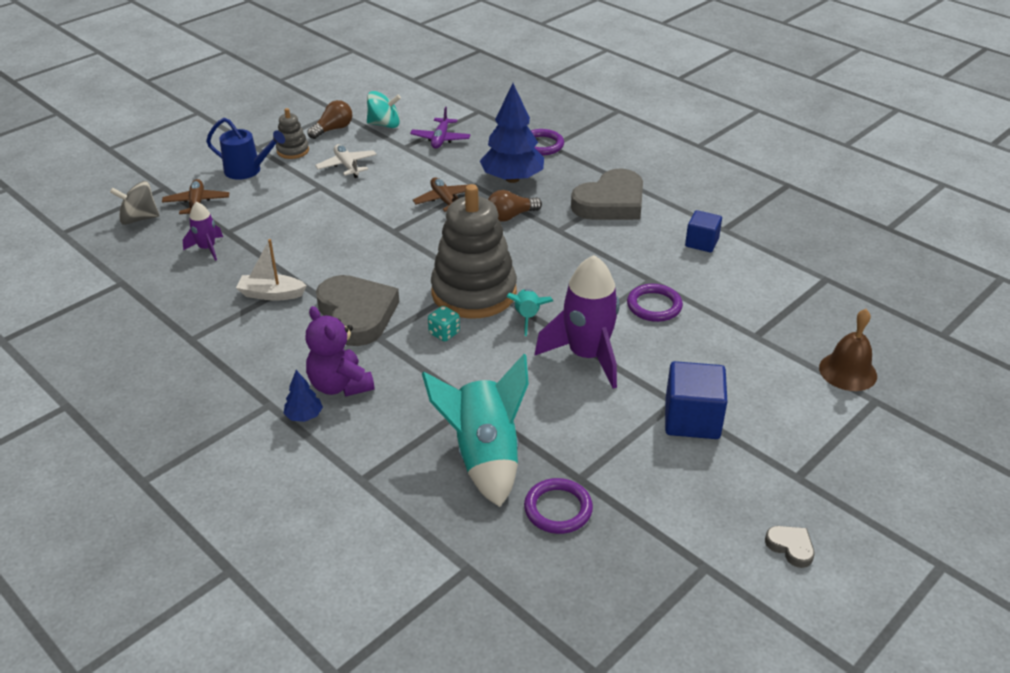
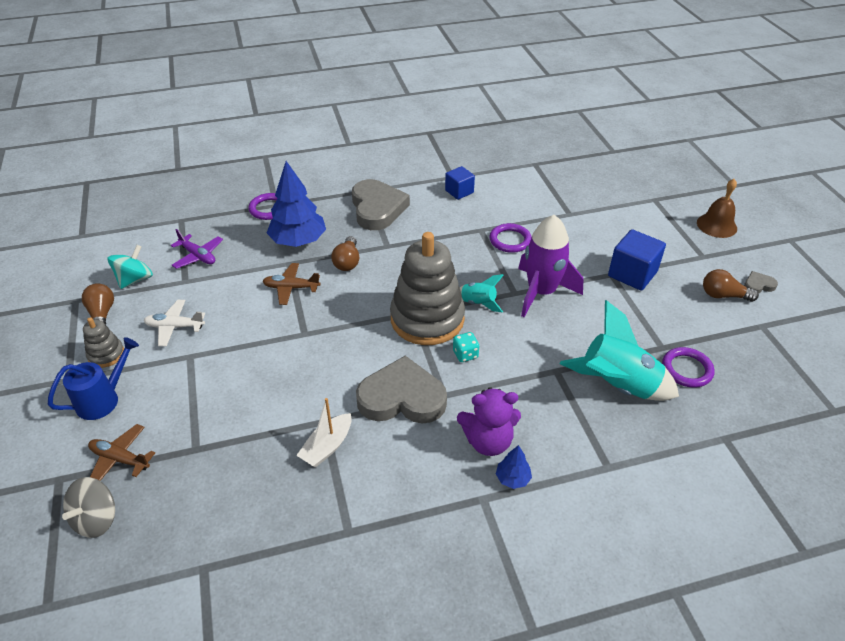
camera: 60 degrees left, 5 degrees up
(207, 248) = (210, 474): purple rocket -> none
(732, 514) = (723, 295): none -> brown light bulb
(848, 371) = (624, 196): brown bell -> brown bell (716, 225)

